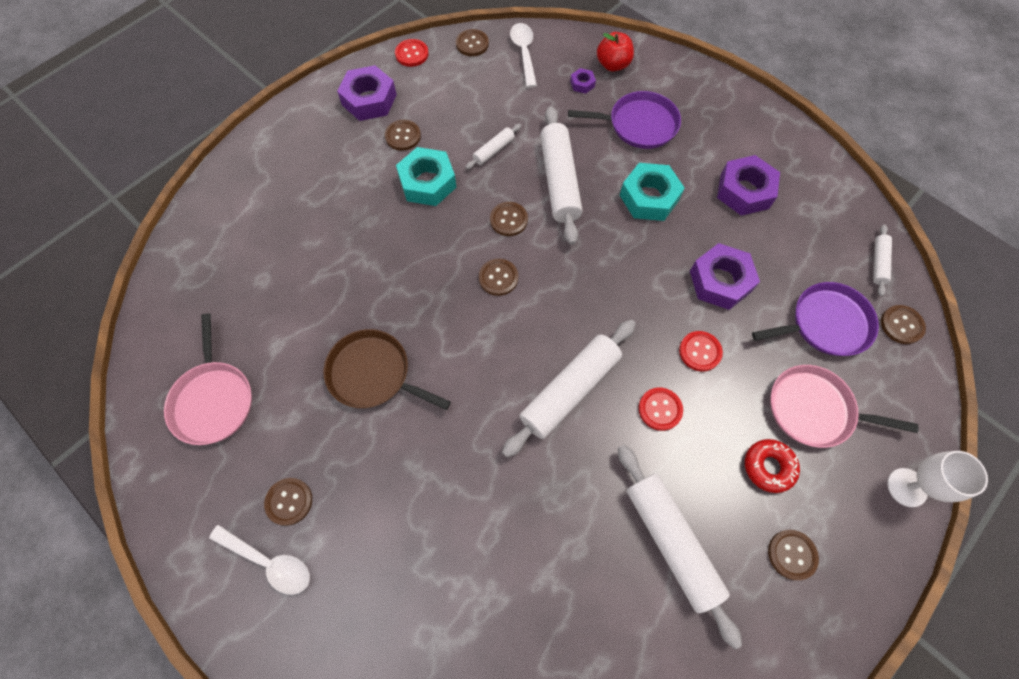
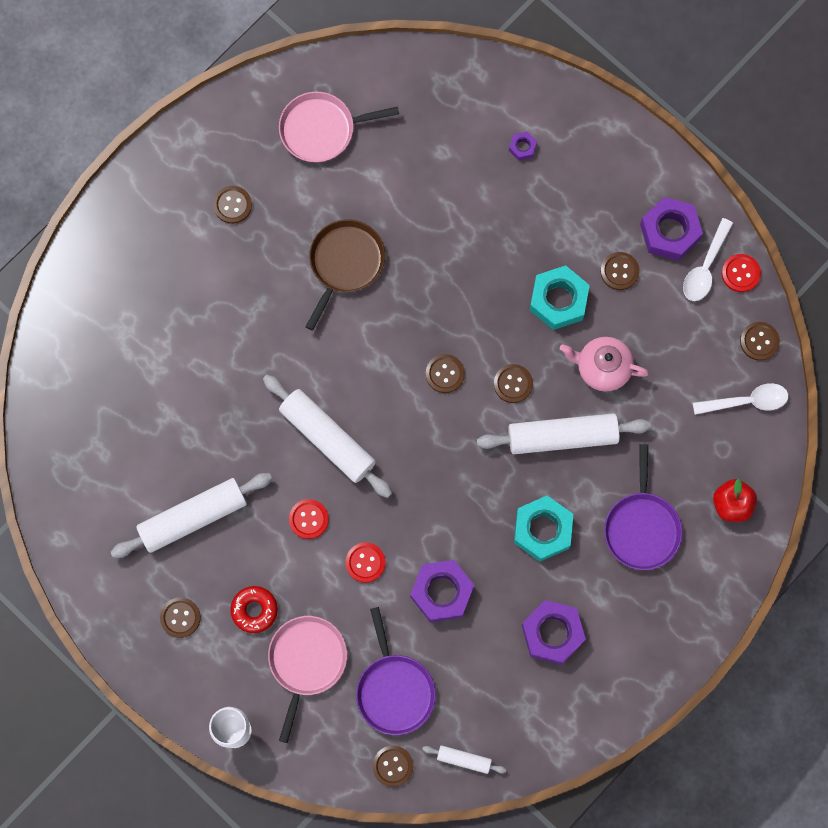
camera: 90 degrees right, 10 degrees up
(269, 562) = (185, 196): white spoon -> white spoon (705, 267)
(493, 150) = (602, 368): white rolling pin -> pink teapot
(582, 84) = (700, 467): purple nut -> purple nut (522, 147)

